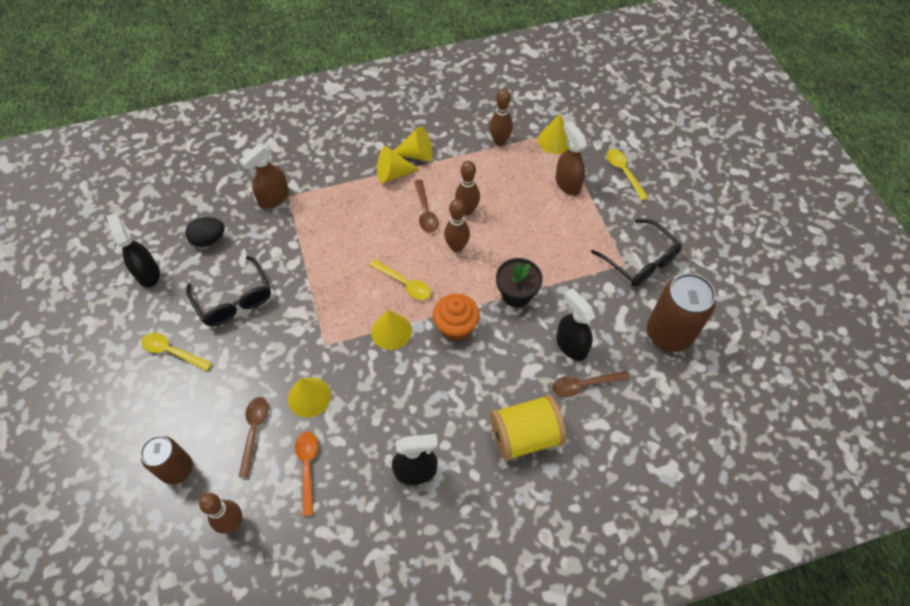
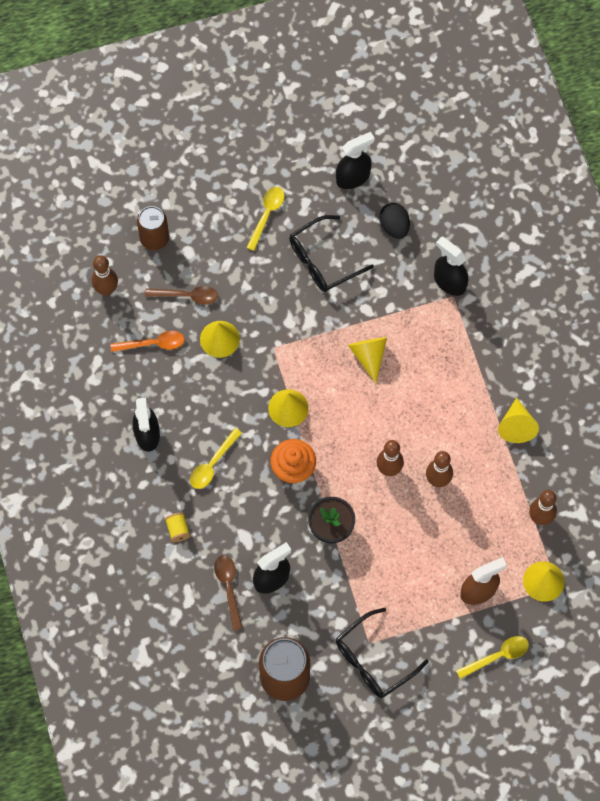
camera: 90 degrees right, 10 degrees up
(273, 198) = (449, 282): brown spray bottle -> black spray bottle
(393, 174) = (487, 401): yellow cone -> yellow cone (369, 356)
(404, 284) = (343, 418): yellow spoon -> yellow spoon (212, 464)
(425, 212) = (434, 437): brown spoon -> none
(525, 436) = (178, 530): yellow spool -> yellow spool, size x0.43

